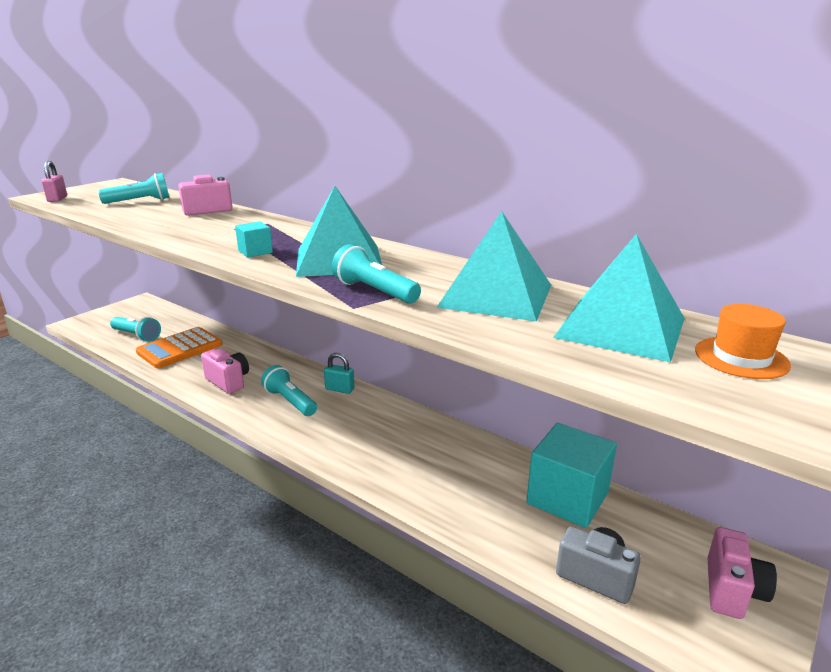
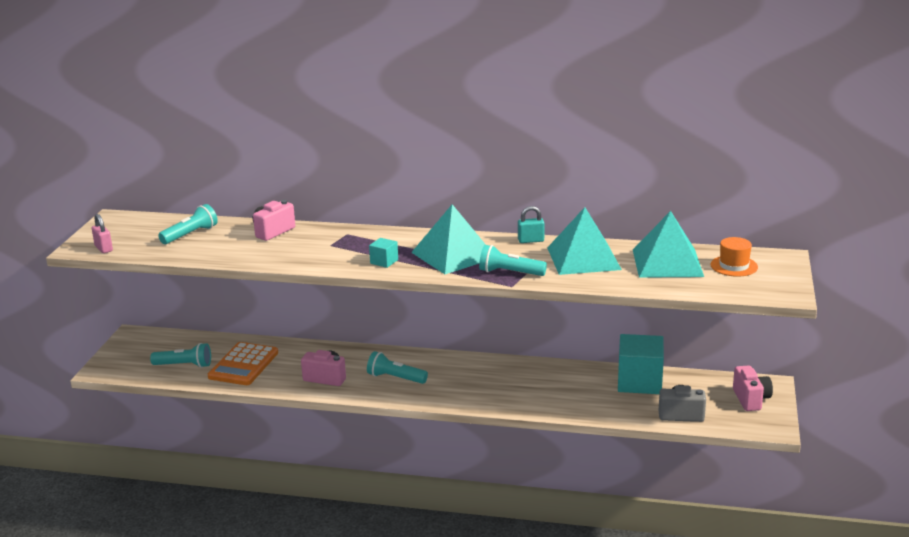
camera: 25 degrees left, 0 degrees up
(339, 389) = (424, 359): turquoise padlock -> turquoise padlock (531, 240)

